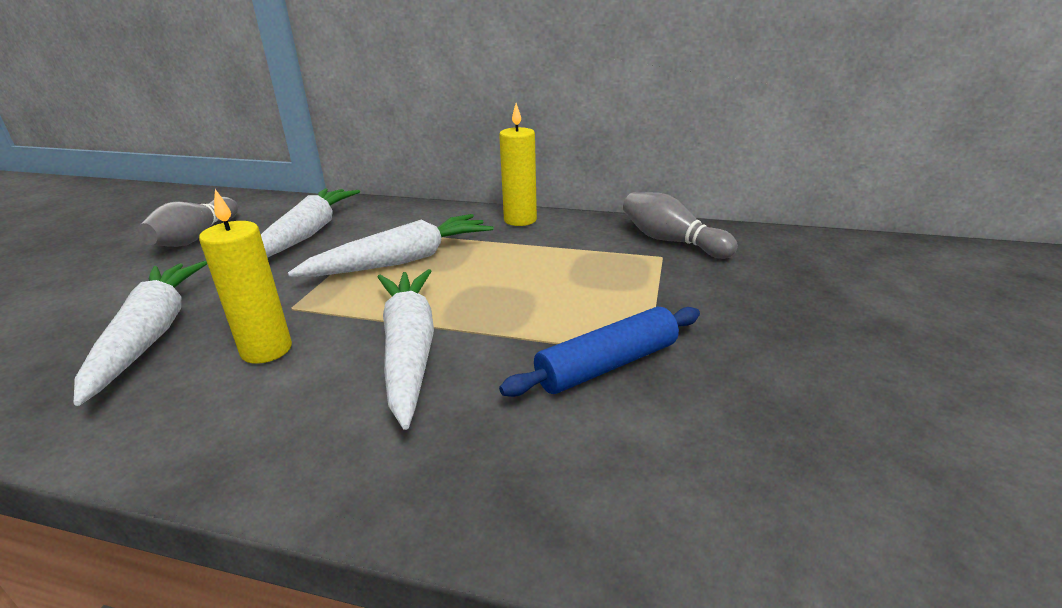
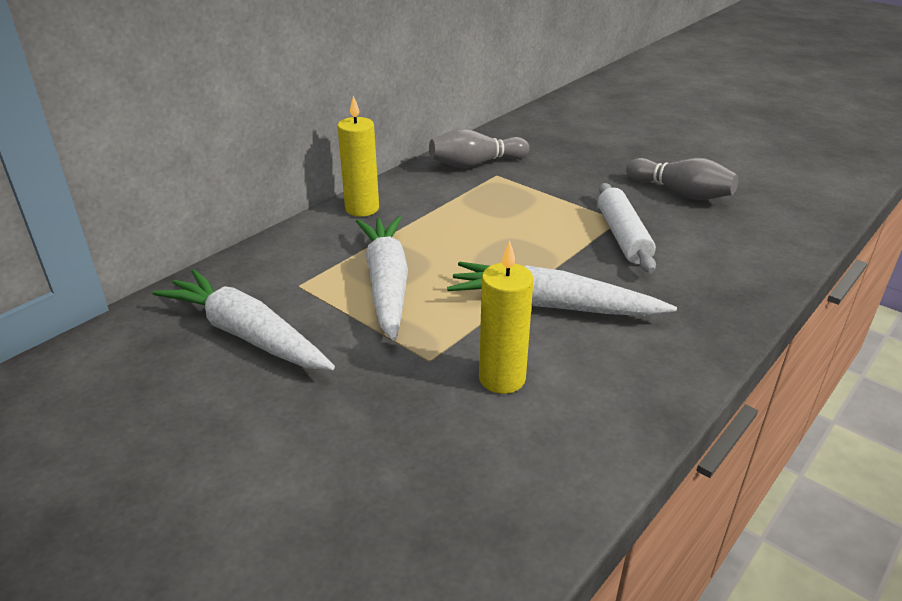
camera: 65 degrees left, 5 degrees up
(151, 335) = (414, 456): white carrot -> none
(196, 237) = (142, 427): grey bowling pin -> grey bowling pin (681, 193)
(607, 365) = (623, 236): blue rolling pin -> white rolling pin

